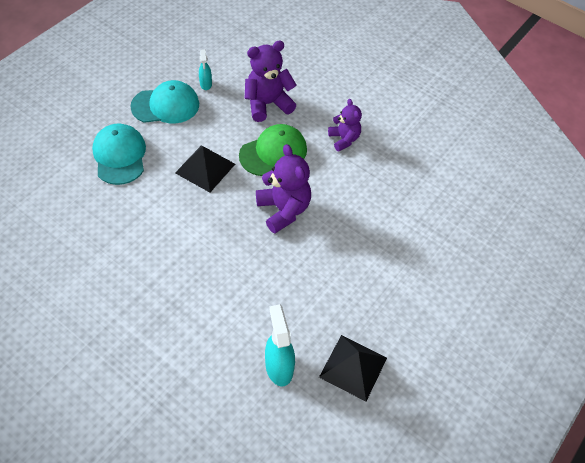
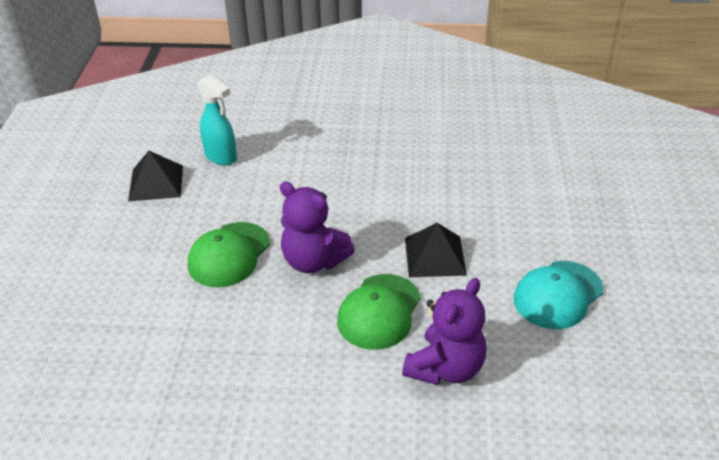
camera: 150 degrees right, 15 degrees down
(120, 156) = (531, 222): turquoise cap -> none
(206, 84) = (549, 348): turquoise spray bottle -> none
(336, 249) = (229, 255): none -> green cap
(344, 139) = (307, 377): purple teddy bear -> none

